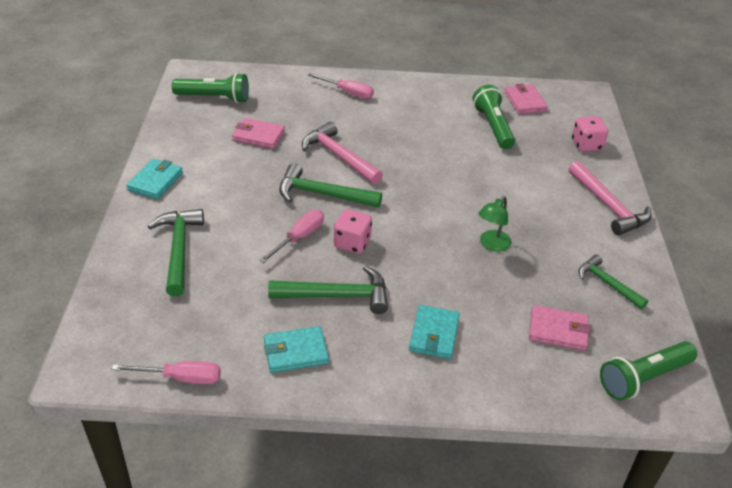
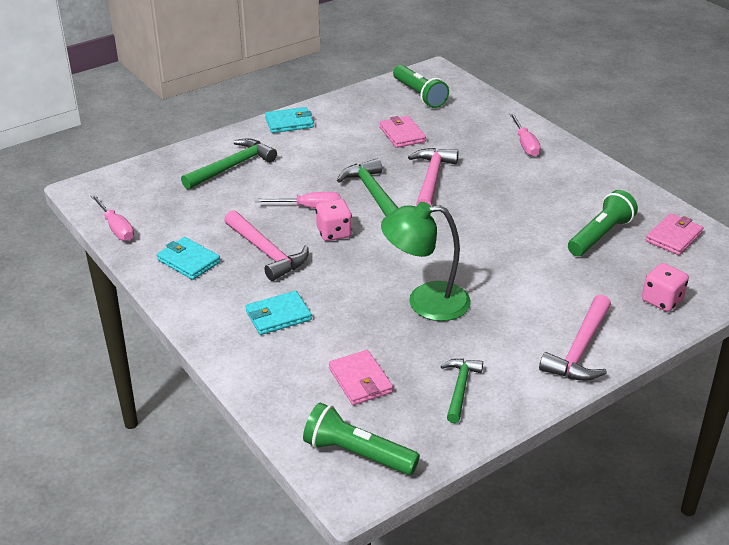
camera: 55 degrees right, 5 degrees down
(336, 296) = (266, 252): green hammer -> pink hammer
(491, 245) = (425, 302): green lamp -> green lamp, size x1.79

